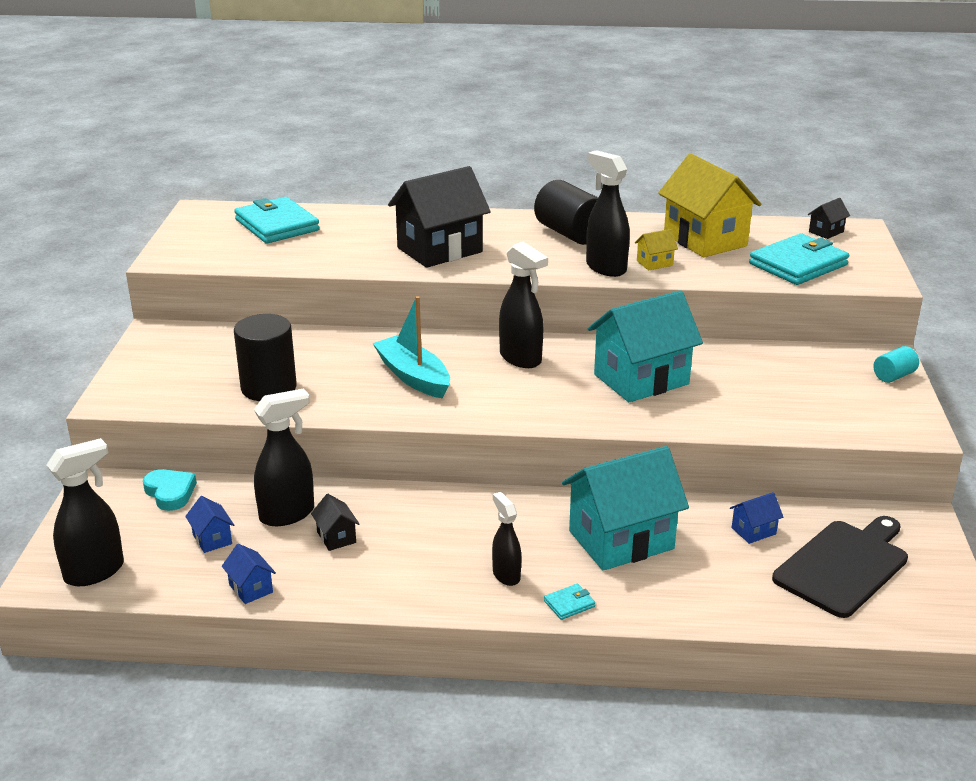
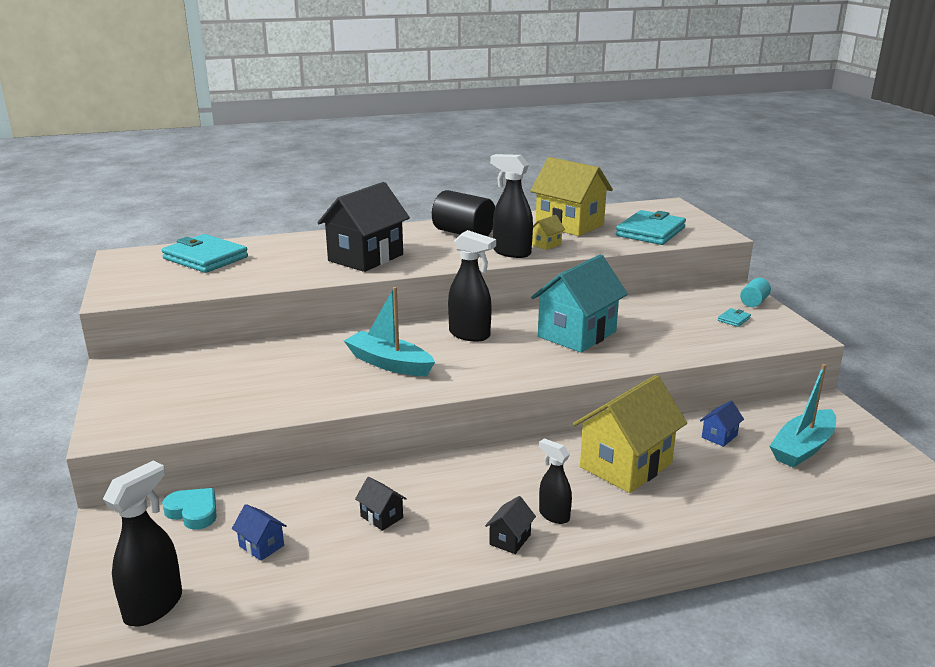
camera: 20 degrees left, 5 degrees down
(251, 588) = (328, 583): blue house -> none
(268, 388) = (262, 395): black cylinder -> none
(288, 514) = (323, 507): black spray bottle -> none
(569, 604) = (623, 527): turquoise wallet -> turquoise wallet (734, 319)
(621, 540) = (626, 465): turquoise house -> yellow house
(826, 232) = (650, 209): black house -> black house (510, 539)
(843, 565) = (803, 448): black cutting board -> turquoise boat

